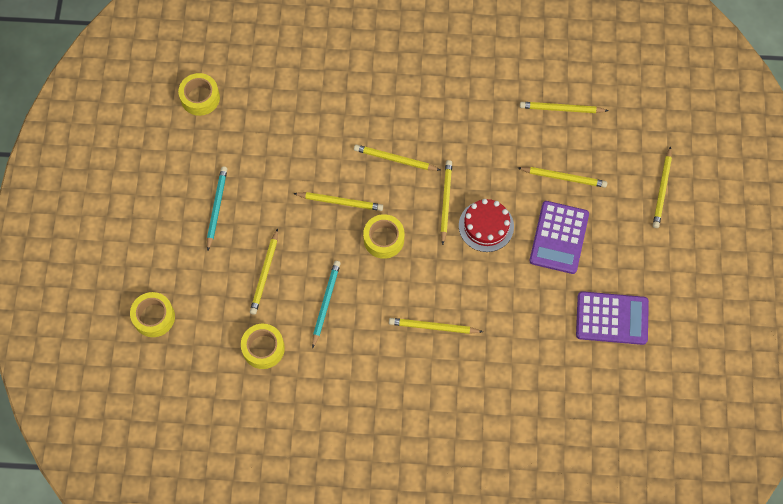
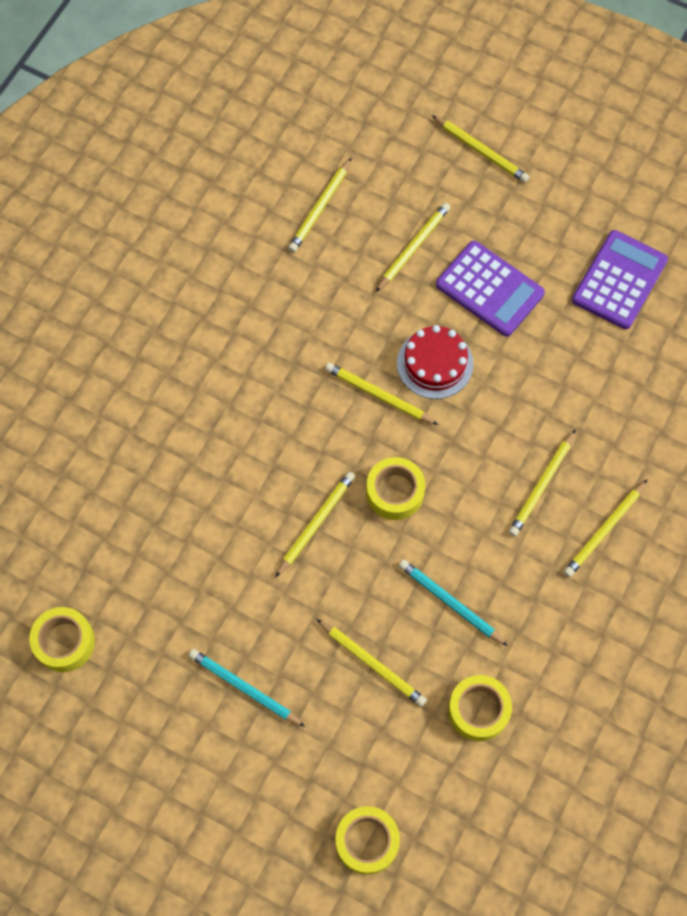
camera: 65 degrees left, 0 degrees up
(395, 159) = (289, 430): yellow pencil -> yellow pencil (604, 530)

